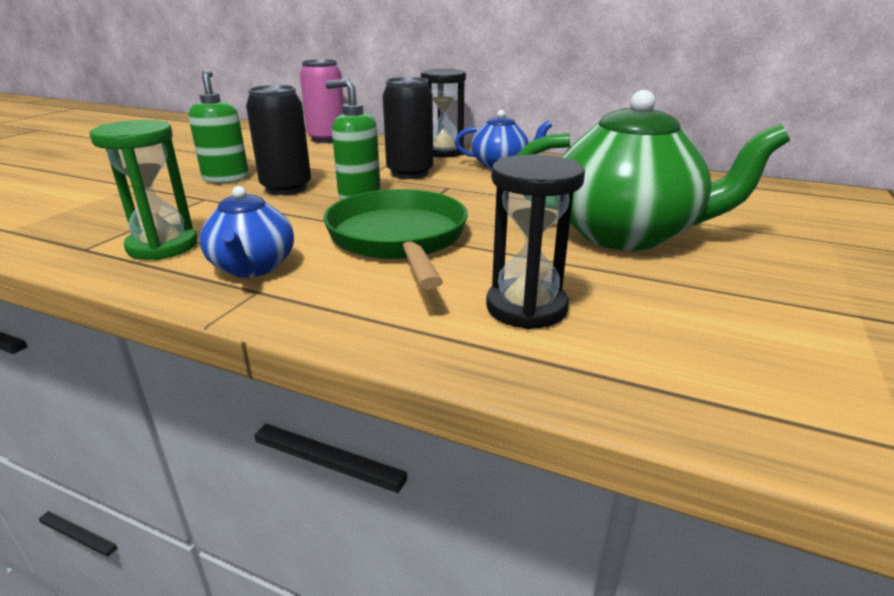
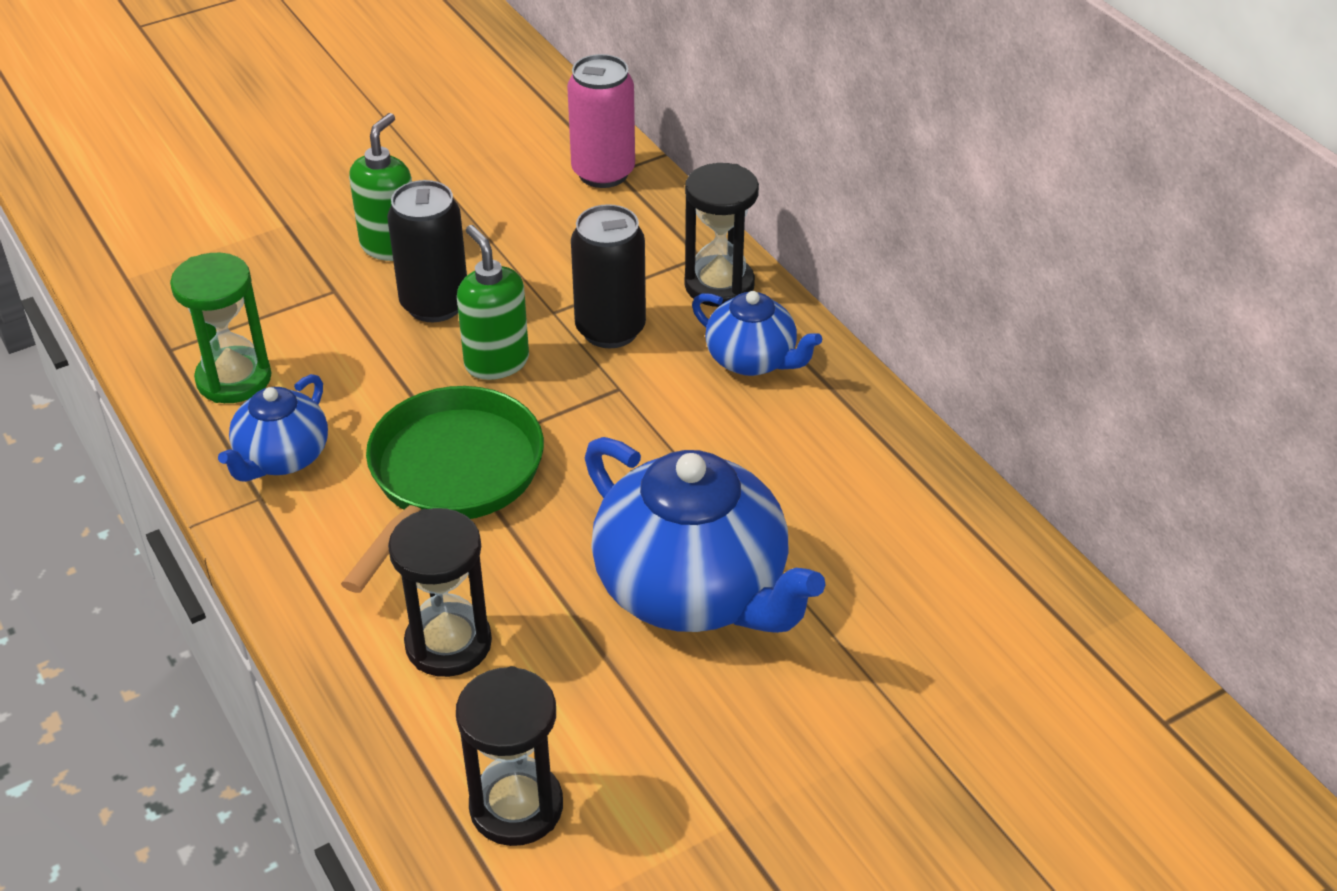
camera: 35 degrees right, 15 degrees up
(626, 234) = (694, 590): green teapot -> blue teapot
(738, 371) = (516, 806): none -> black hourglass

